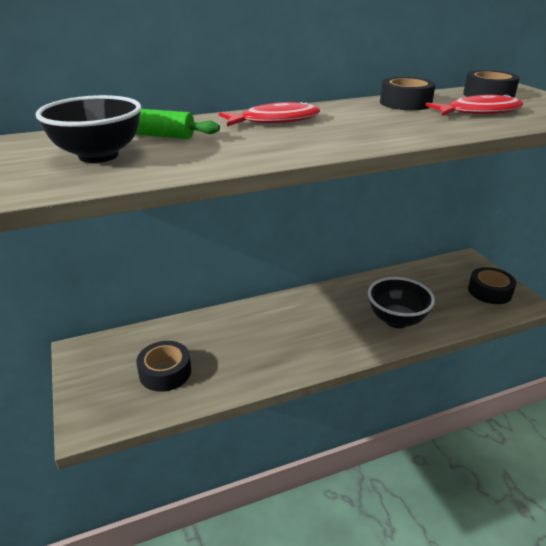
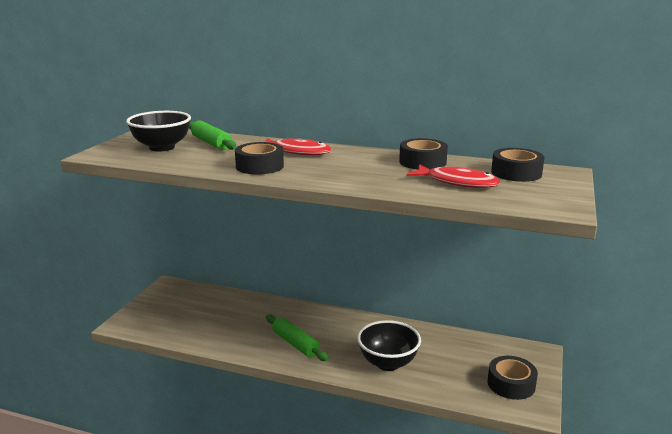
camera: 40 degrees right, 10 degrees down
(165, 372) = (193, 318): black tape -> black tape (259, 166)
(303, 343) = (295, 344): none -> green rolling pin

